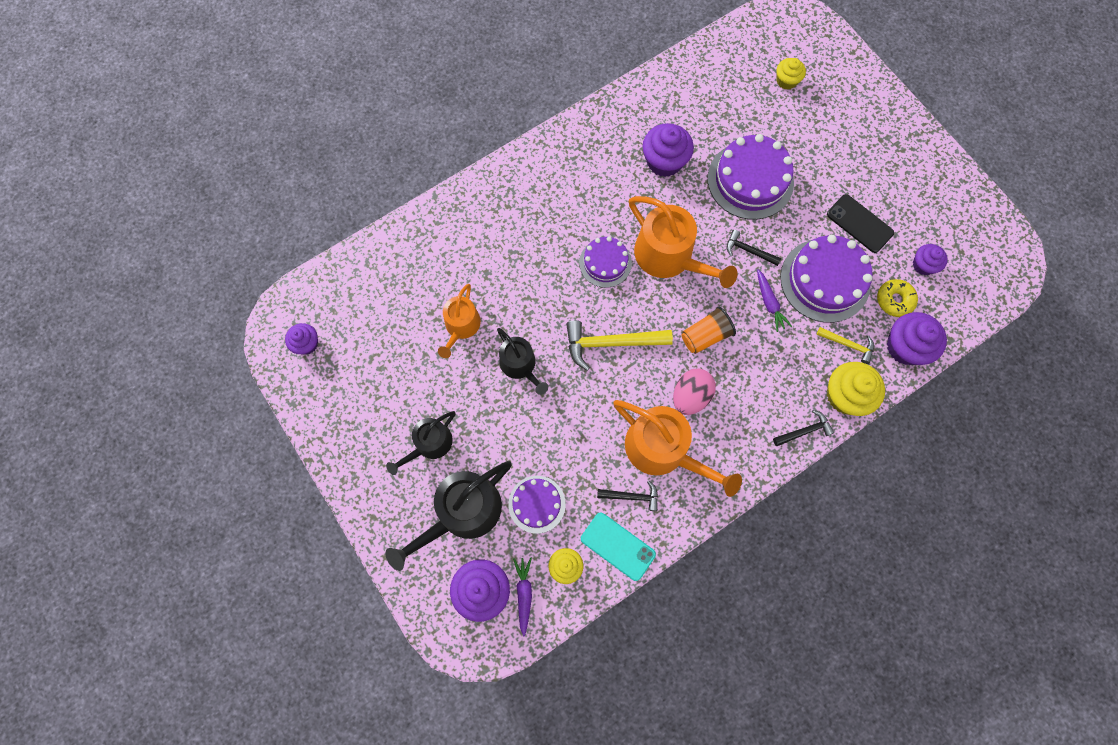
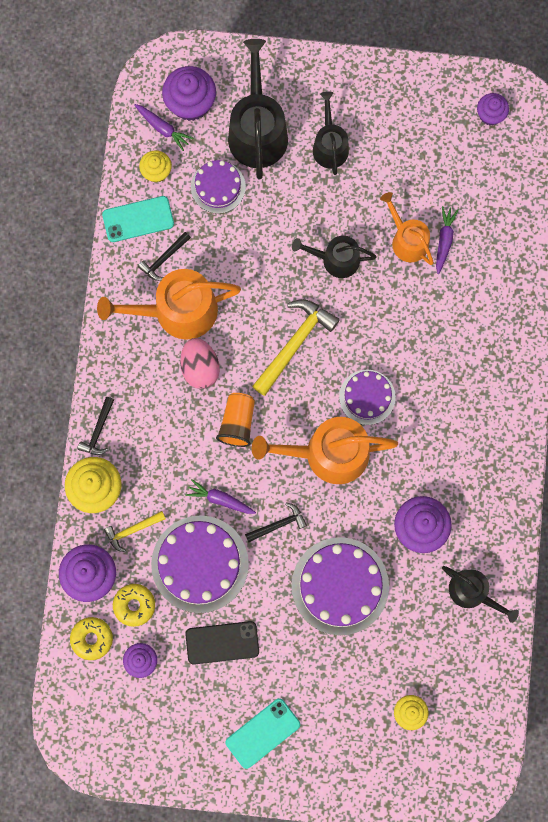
camera: 130 degrees right, 5 degrees up
(439, 300) = (444, 240): none -> purple carrot
(676, 99) = (472, 592): none -> black watering can
(887, 154) = (262, 733): none -> turquoise phone
(943, 309) = (92, 638): none -> yellow donut

